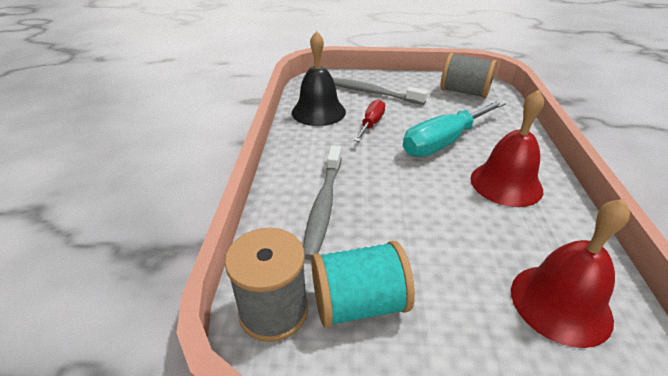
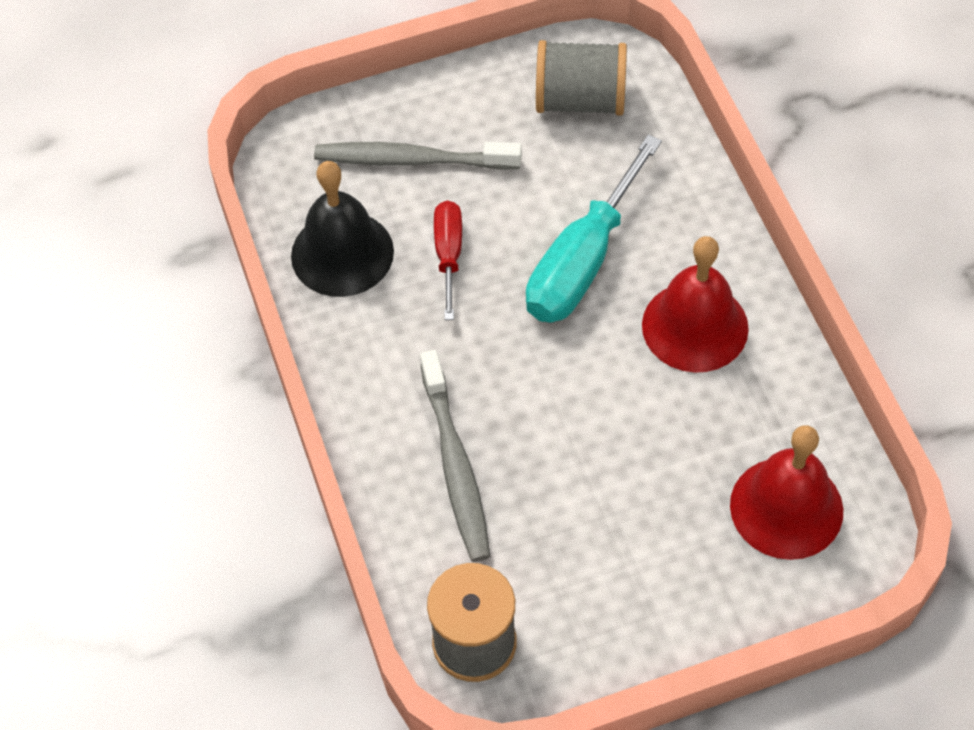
camera: 20 degrees left, 20 degrees up
(359, 303) = (566, 595): turquoise spool -> none

